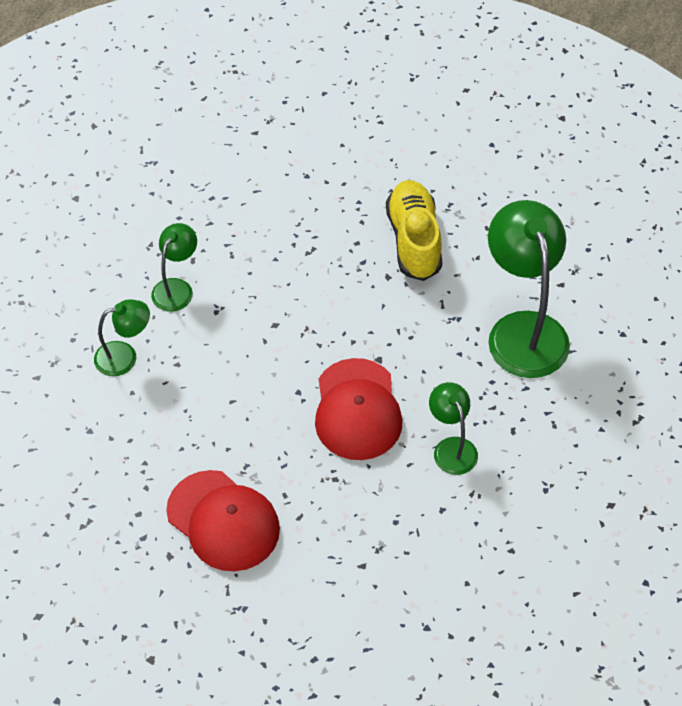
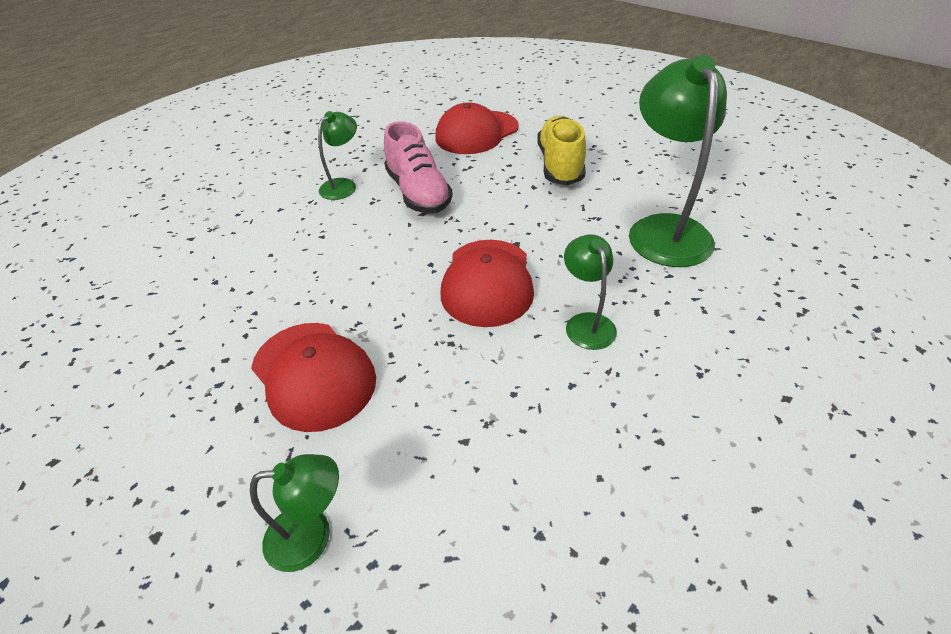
camera: 10 degrees right, 10 degrees down
(125, 357) = (276, 228): green lamp -> green lamp (312, 536)
(264, 294) = (418, 193): none -> pink shoe
(311, 188) = (476, 133): none -> red cap

